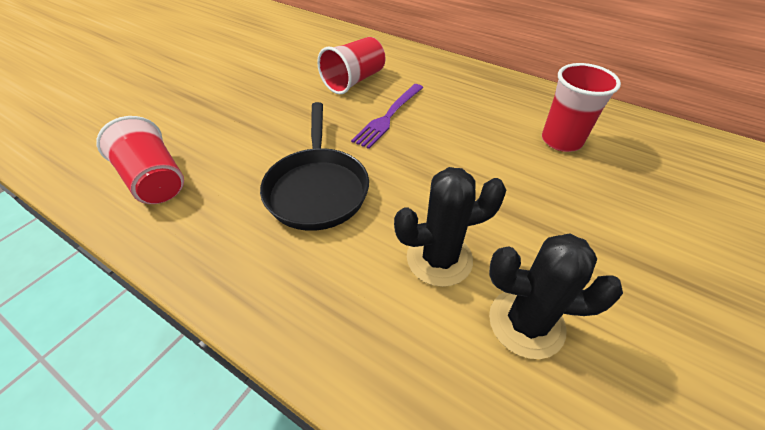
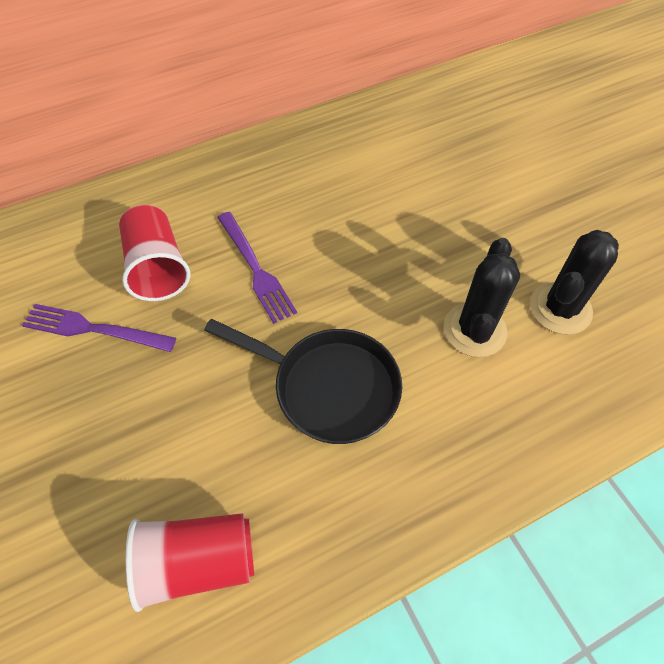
camera: 60 degrees left, 10 degrees up
(293, 78) = (93, 329): none -> purple fork
(561, 141) = (391, 161): red cup -> none

